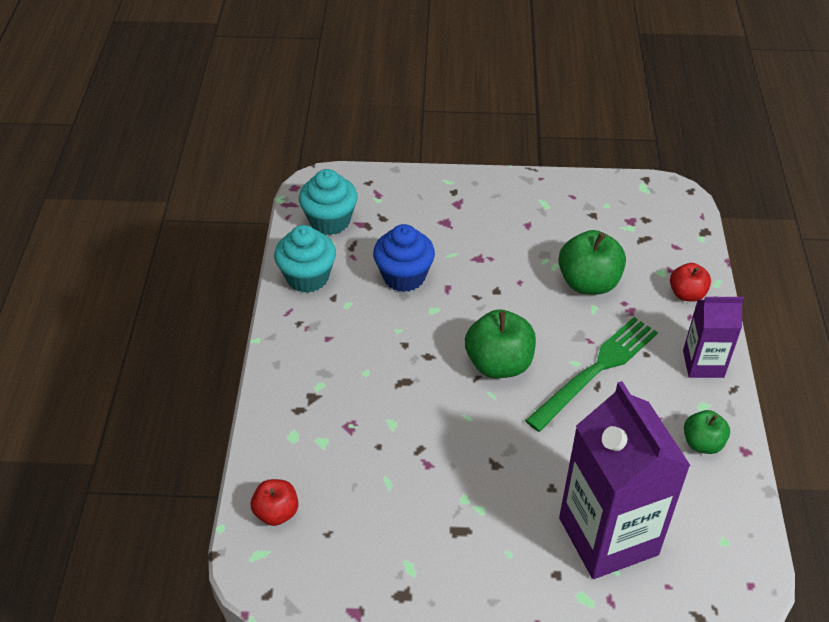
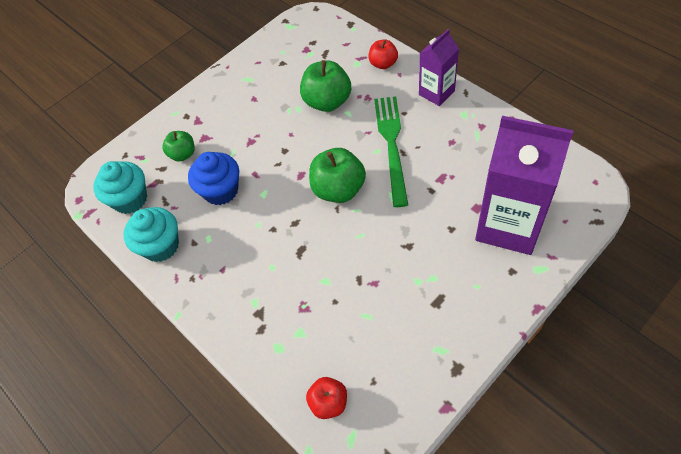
camera: 40 degrees left, 10 degrees up
(702, 443) = (487, 133): green apple -> green apple (183, 154)

